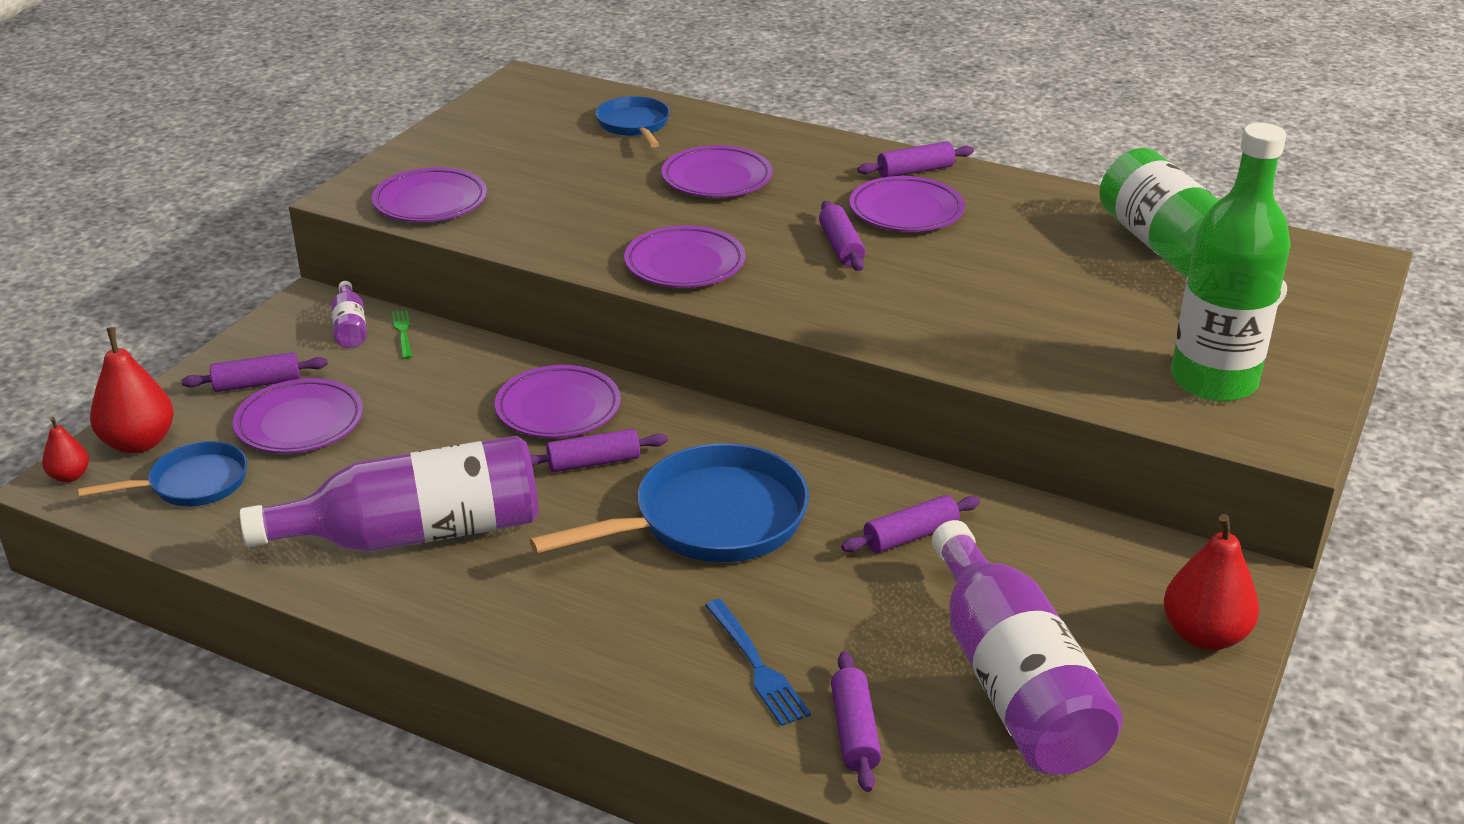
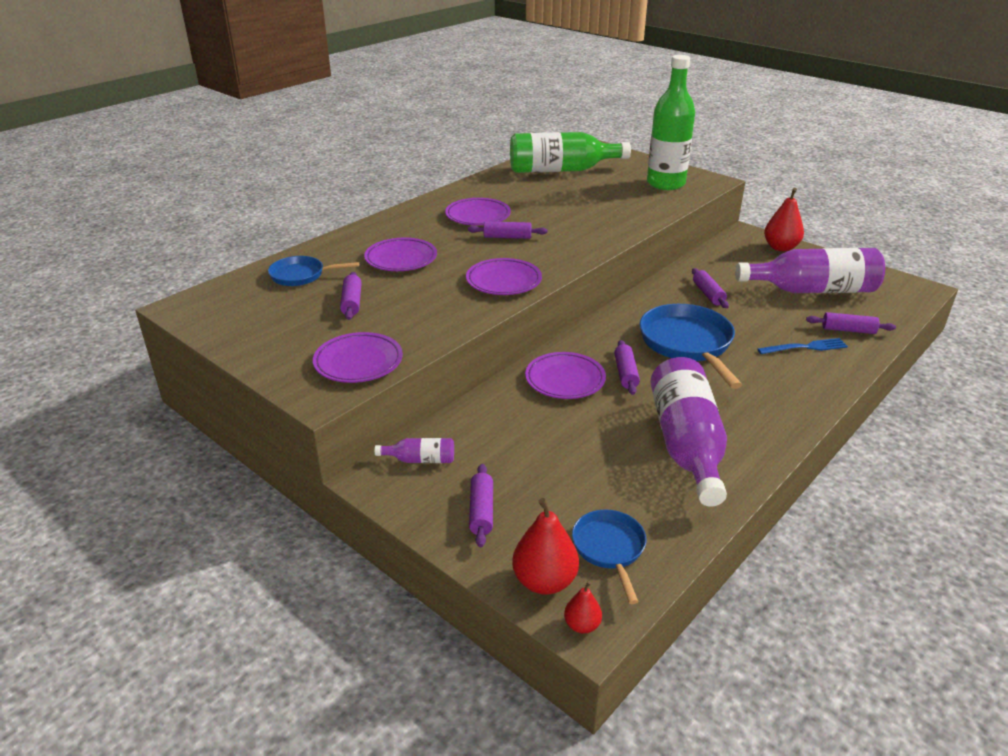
camera: 75 degrees left, 0 degrees up
(300, 423) = (545, 490): purple plate -> none
(402, 332) = (441, 435): green fork -> none
(915, 171) = (433, 207): purple rolling pin -> purple rolling pin (352, 302)

